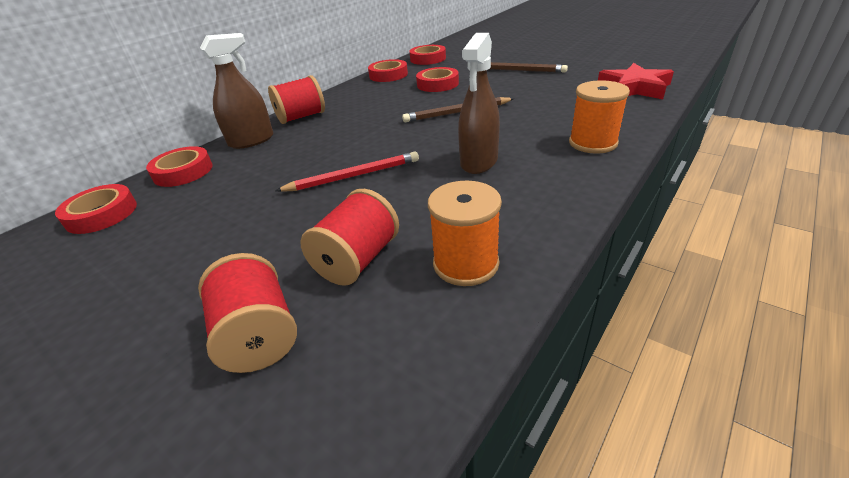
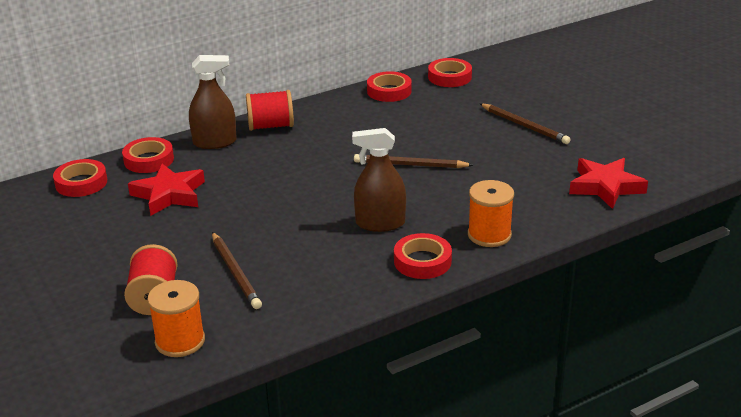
camera: 20 degrees right, 5 degrees down
(222, 197) = (169, 194): none -> red star
(353, 176) = (274, 206): red pencil -> none
(357, 260) = (235, 272): red spool -> brown pencil
(437, 84) = (426, 121): red tape -> red tape (422, 261)
(465, 263) = (300, 296): orange spool -> orange spool (180, 341)
(479, 162) = (380, 223): brown spray bottle -> brown spray bottle turned 45 degrees clockwise

